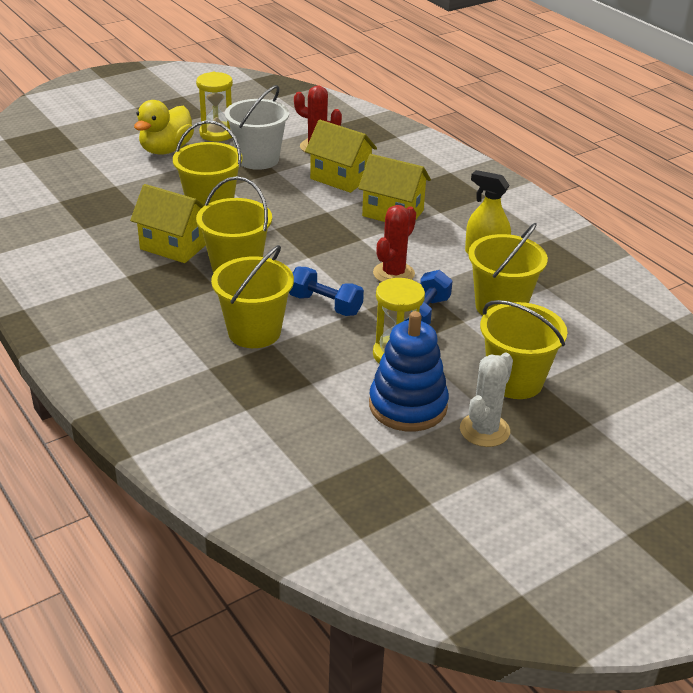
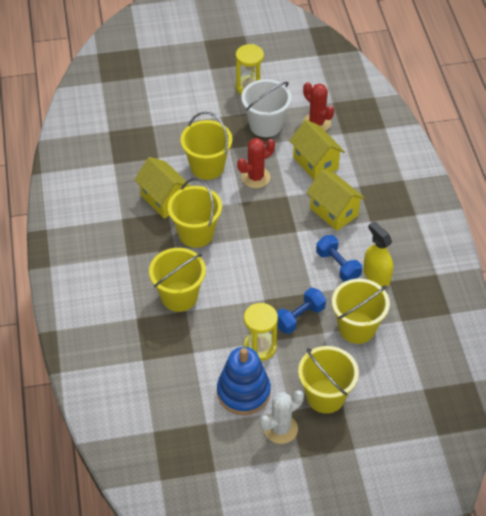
camera: 25 degrees right, 15 degrees up
(166, 150) = (204, 96): yellow duck -> none
(325, 305) = (238, 287): blue dumbbell -> blue dumbbell (338, 265)
(393, 273) = (300, 272): red cactus -> red cactus (255, 177)

